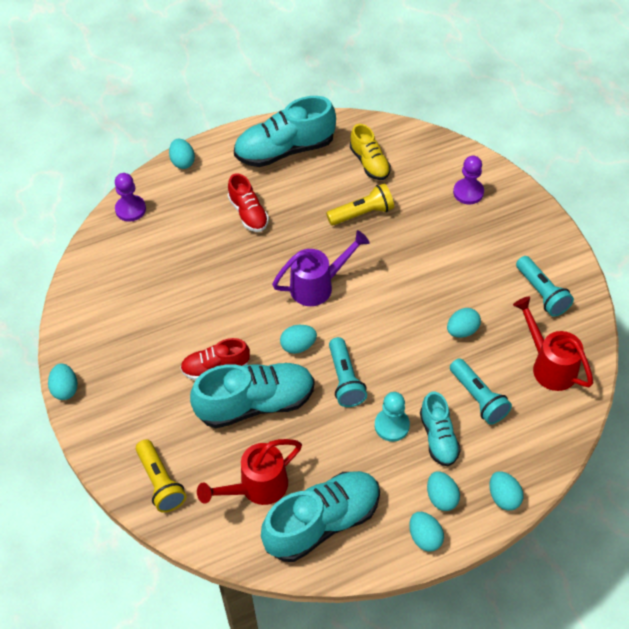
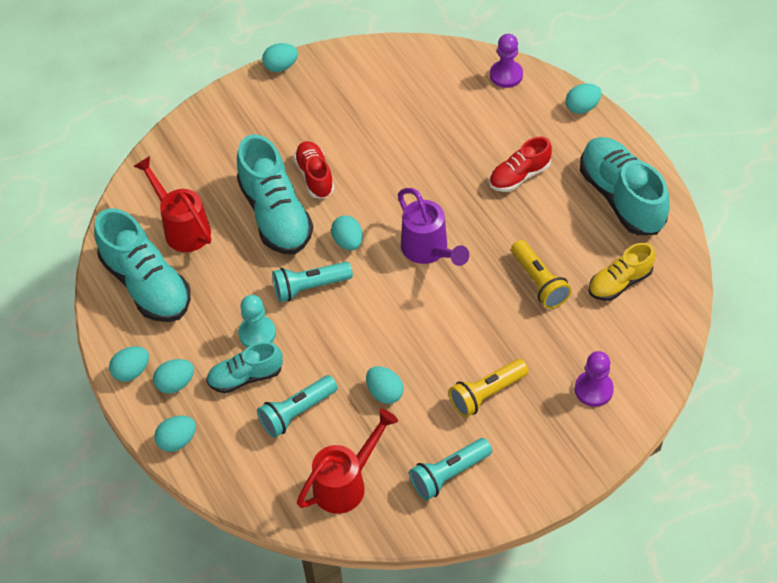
camera: 85 degrees right, 0 degrees up
(160, 482) = (186, 154): yellow flashlight -> yellow flashlight (486, 394)

